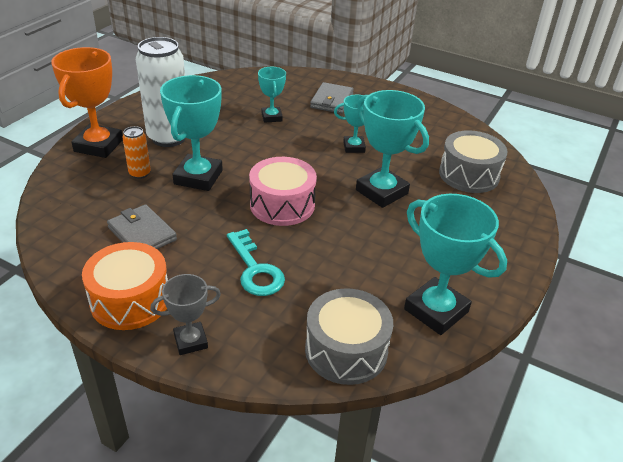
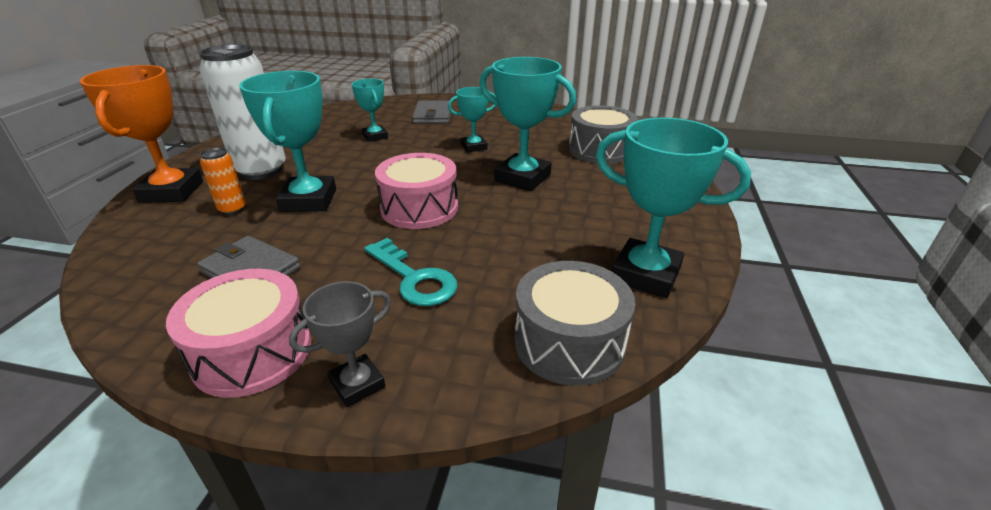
camera: 15 degrees left, 5 degrees down
(130, 300) = (252, 352): orange drum -> pink drum

